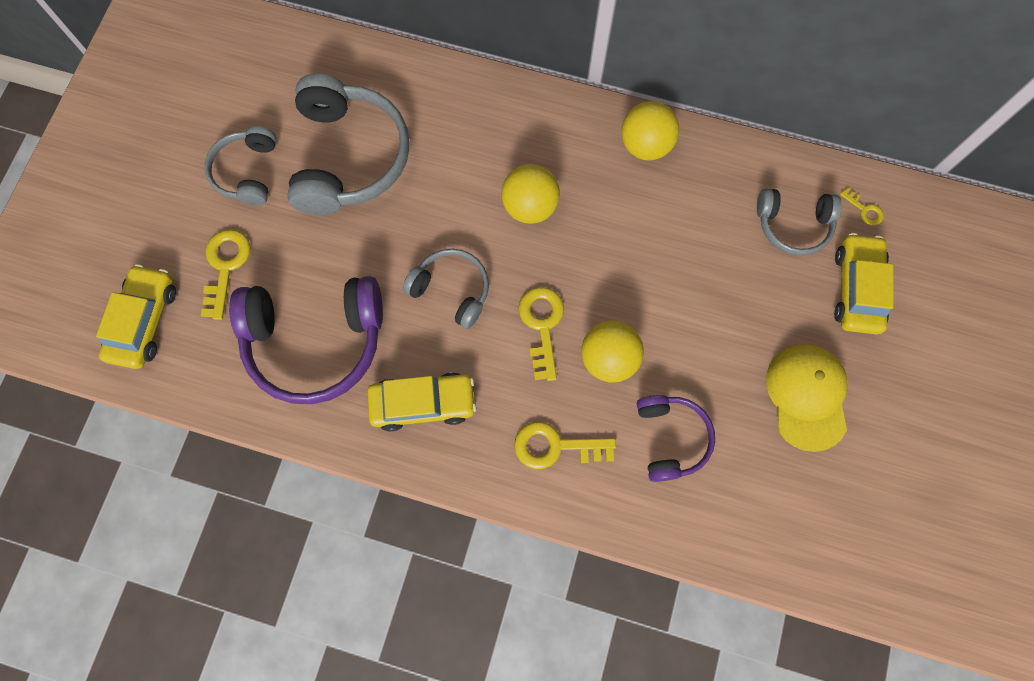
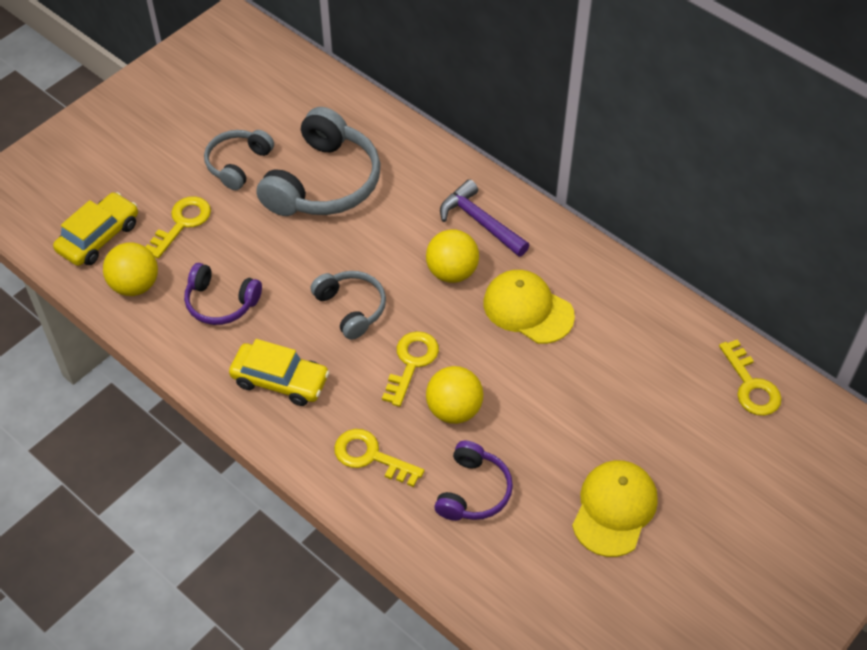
camera: 25 degrees right, 20 degrees down
(315, 342) = (221, 303): purple headphones -> purple headphones, size x0.57
(528, 138) = (480, 222): none -> purple hammer
(623, 216) = (528, 309): none -> yellow cap
(645, 145) = (578, 263): yellow ball -> yellow ball (135, 285)
(793, 225) = (677, 372): grey headphones -> none
(856, 289) = (708, 444): yellow car -> none
(864, 210) = (751, 385): yellow key -> yellow key, size x1.91

